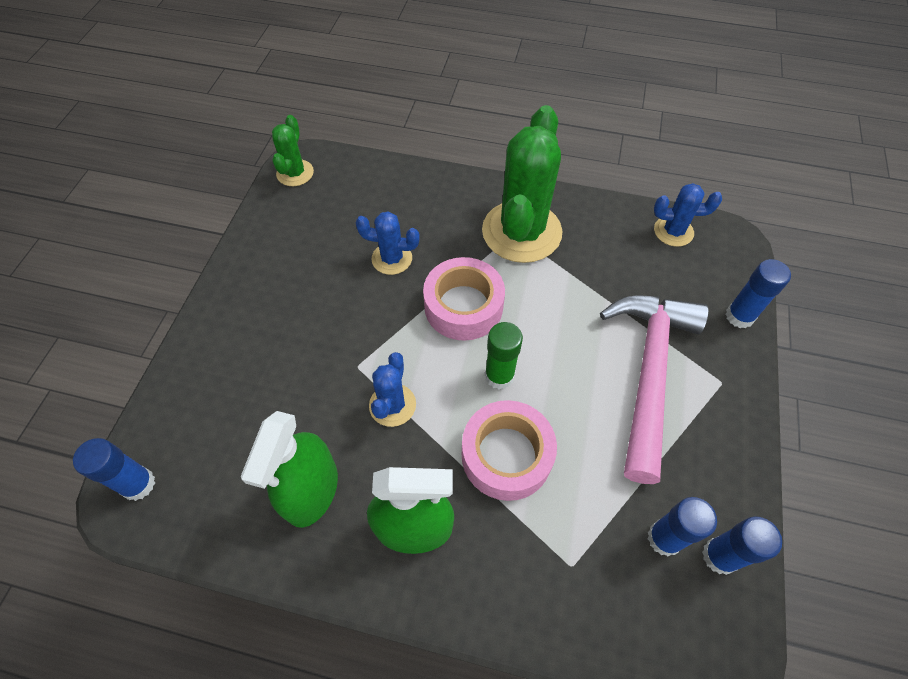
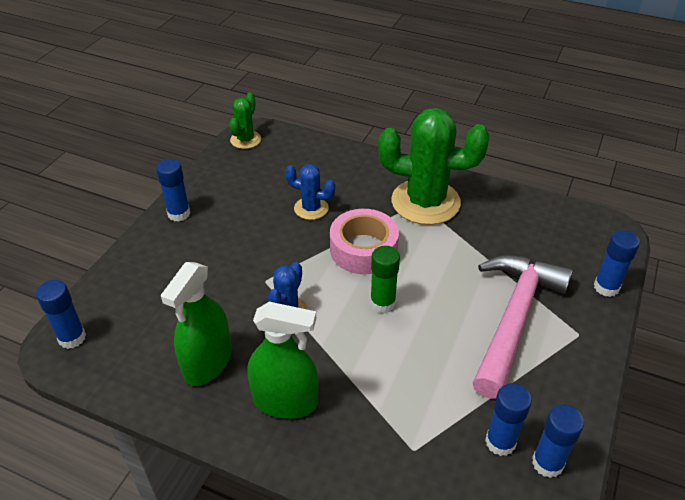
camera: 10 degrees right, 15 degrees down
(235, 288) = (179, 214): none -> blue glue stick
(506, 455) = (375, 361): pink tape -> none
(521, 232) = (425, 202): green cactus -> green cactus turned 75 degrees clockwise
(673, 231) = (560, 217): blue cactus -> none

